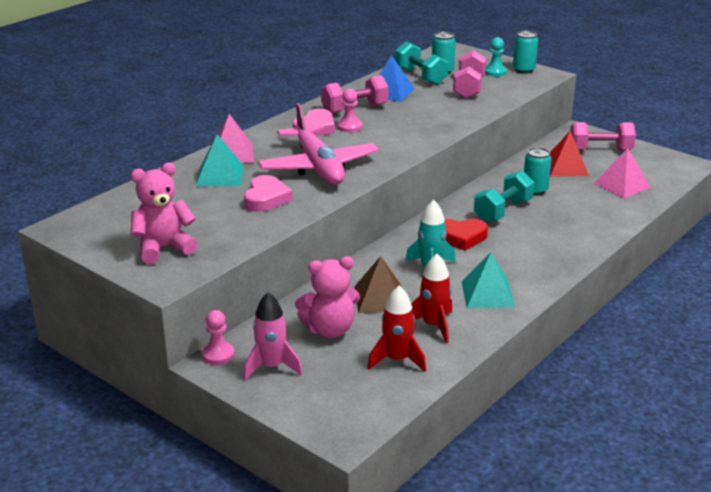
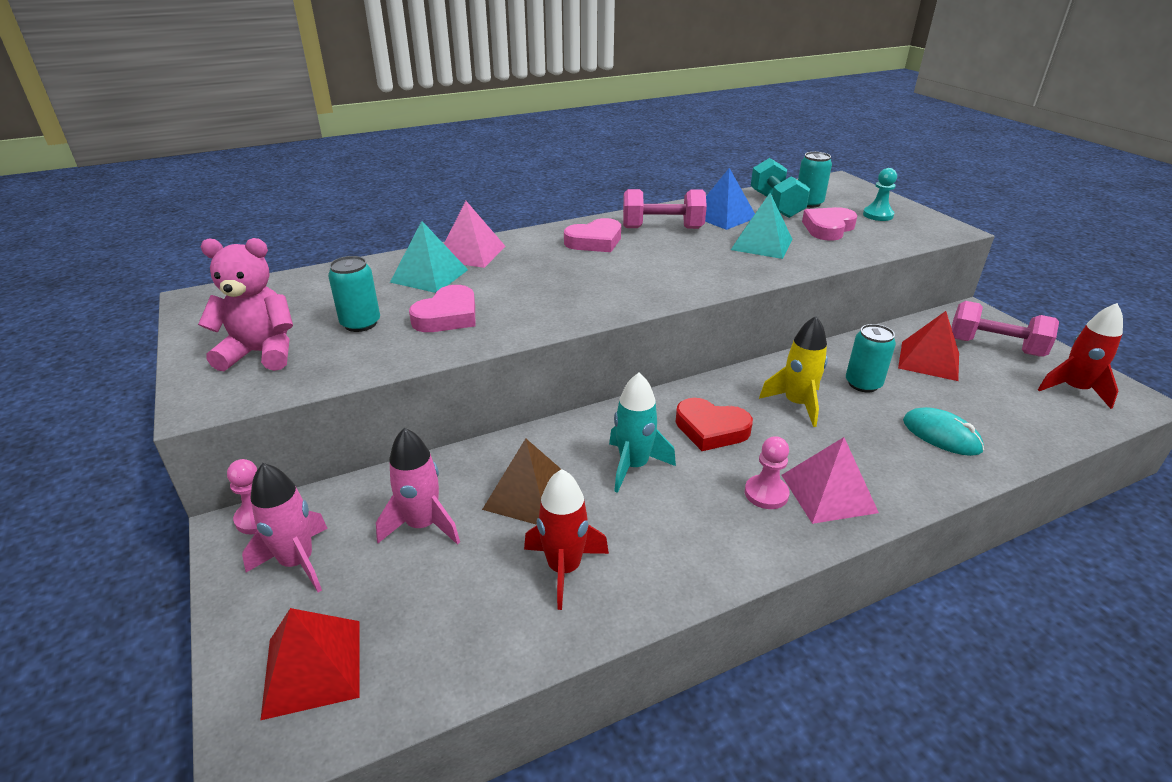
camera: 25 degrees right, 5 degrees up
(318, 167) = (550, 289): pink plane -> none
(330, 330) = (423, 525): pink teddy bear -> pink rocket
(336, 403) = (312, 667): none -> red pyramid
(349, 127) = (636, 248): pink pawn -> pink pawn (766, 493)
(397, 360) = (463, 615): red rocket -> red rocket (1073, 390)
(469, 88) = (828, 228): pink dumbbell -> pink heart
(487, 294) = (684, 537): turquoise pyramid -> turquoise pyramid (761, 244)
(503, 211) = (797, 404): turquoise dumbbell -> yellow rocket
(523, 70) = (920, 218): turquoise can -> turquoise can (360, 323)
(595, 208) = (941, 435): none -> turquoise mouse
(622, 185) = (1004, 408): pink pyramid -> pink pyramid (828, 493)

